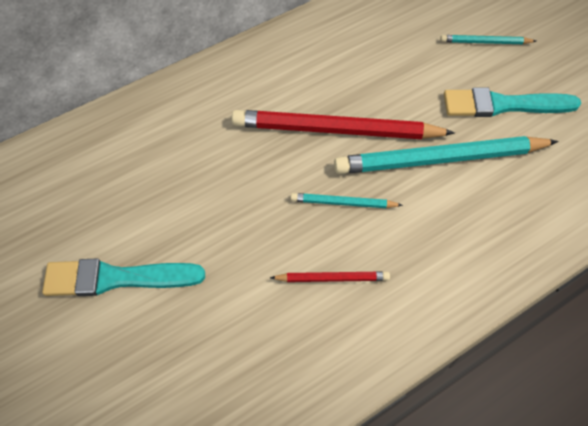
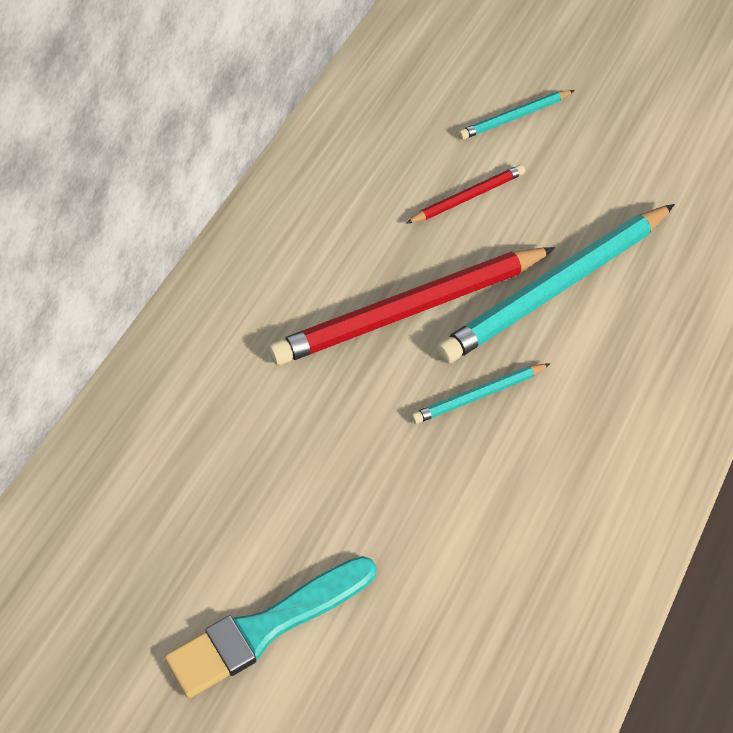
camera: 30 degrees left, 5 degrees down
(332, 278) = (526, 490): red pencil -> red pencil (467, 197)
(503, 105) = (585, 187): turquoise brush -> none

